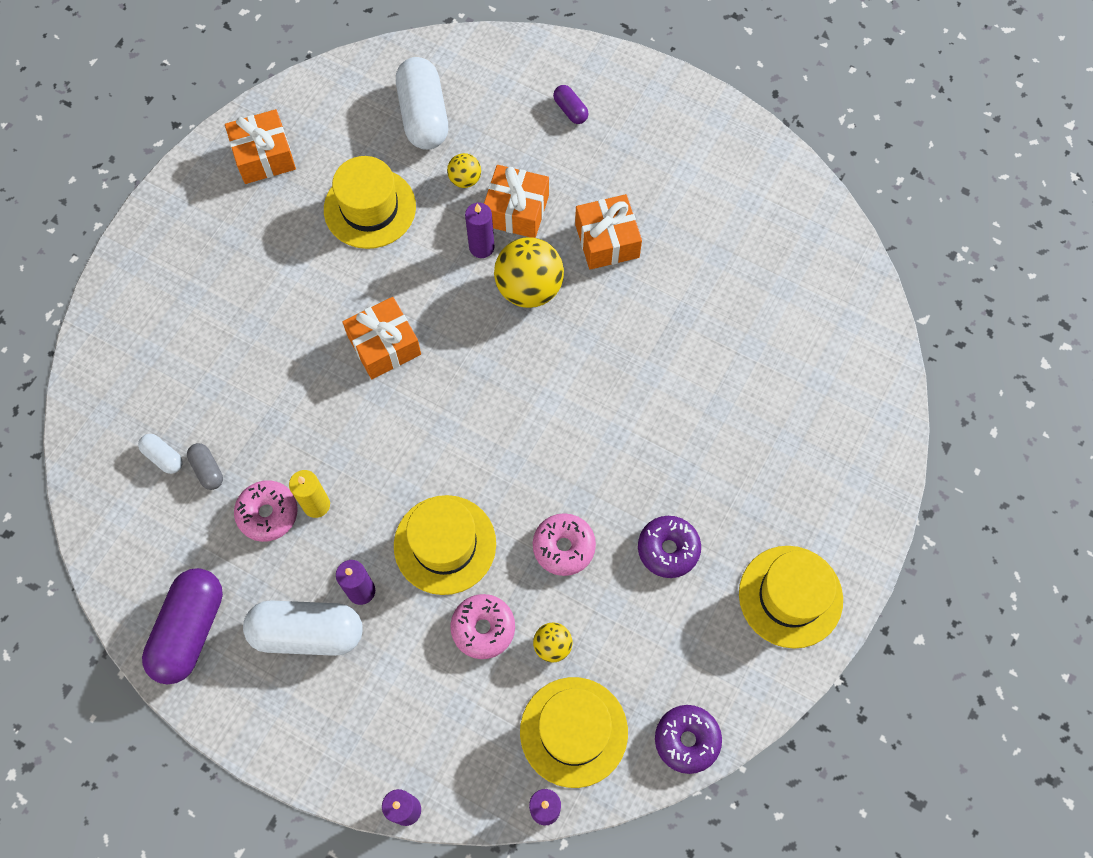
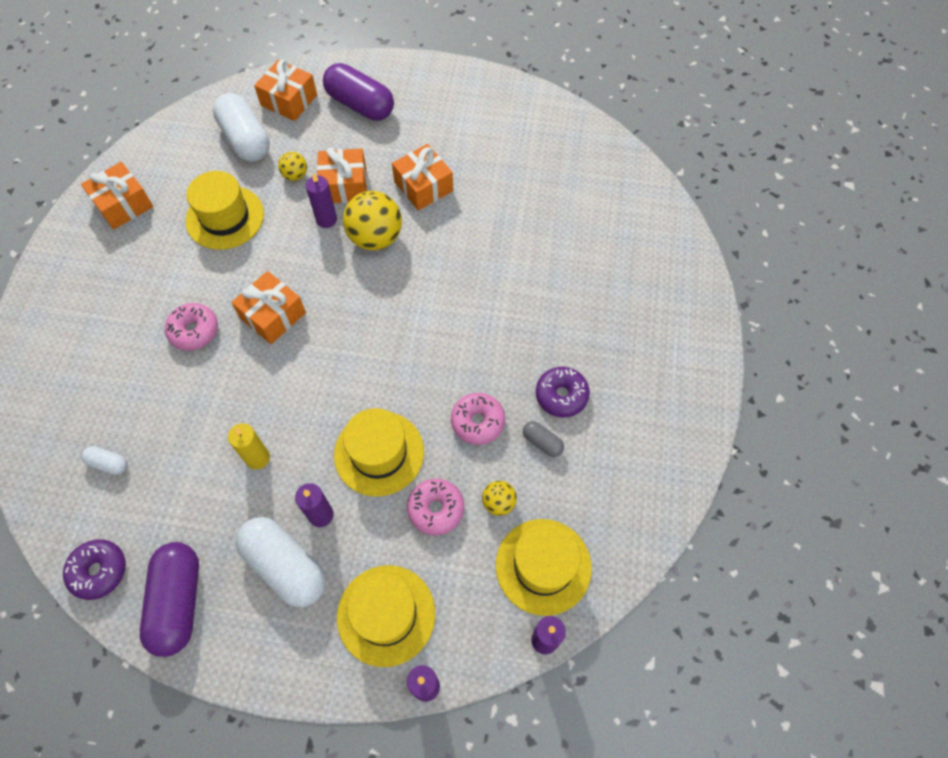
camera: 20 degrees left, 5 degrees down
(208, 470) = (152, 461): grey capsule -> grey capsule (542, 442)
(268, 513) = (217, 479): pink donut -> pink donut (194, 331)
(307, 632) = (285, 566): white capsule -> white capsule turned 60 degrees clockwise
(489, 79) = (289, 100): none -> orange gift
(570, 110) = (360, 105): purple capsule -> purple capsule, size x2.15
(687, 740) = (637, 539): purple donut -> purple donut (99, 571)
(790, 596) = (670, 399): yellow hat -> yellow hat (386, 615)

